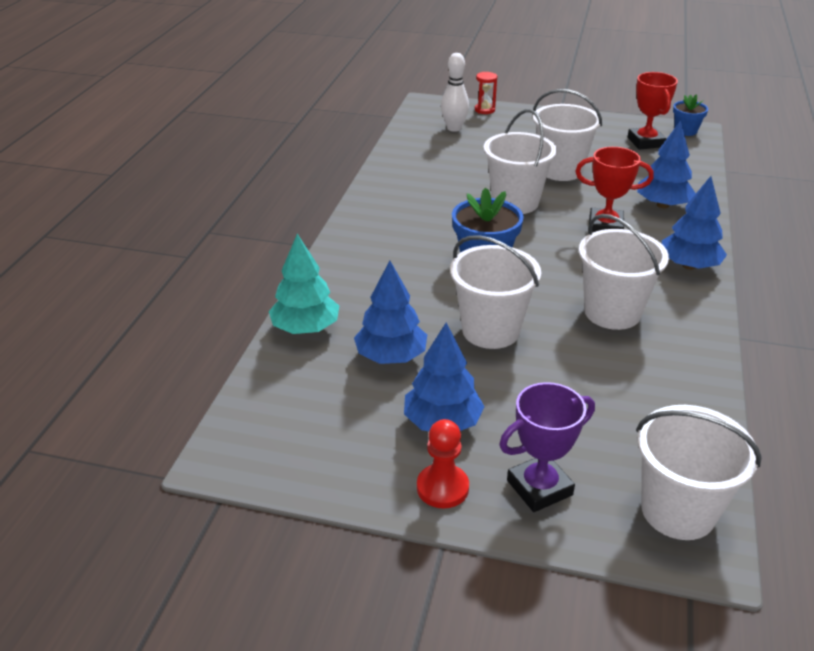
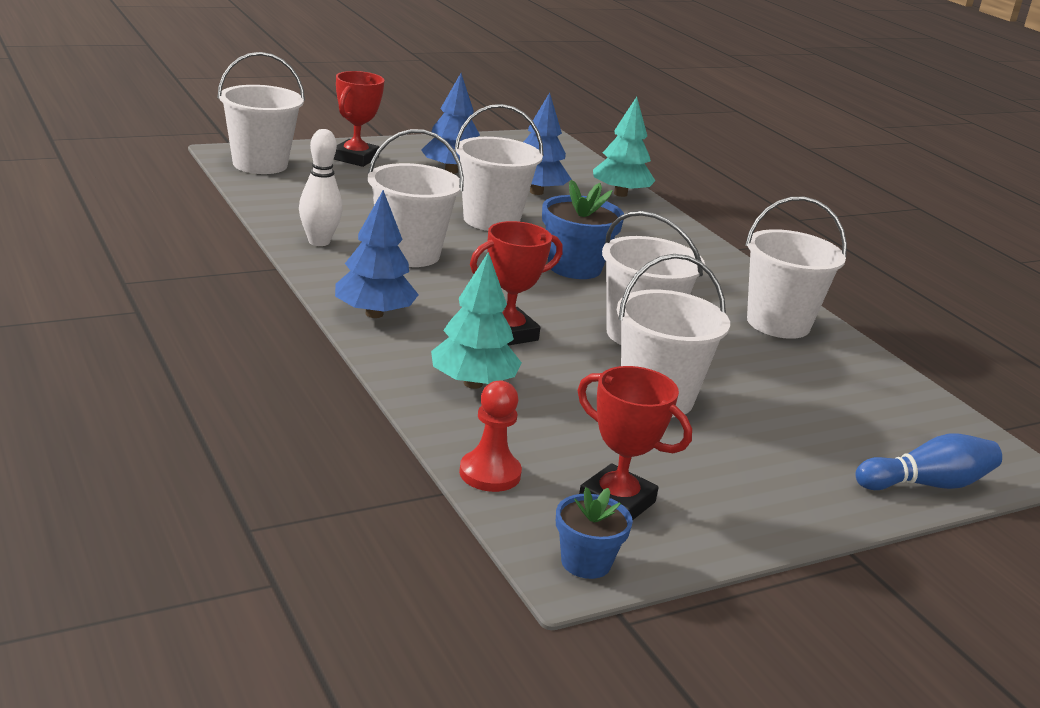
camera: 135 degrees right, 10 degrees down
(406, 184) = (778, 323): none -> white bucket
(442, 488) = (412, 149): red pawn -> red pawn (490, 474)
(454, 128) = (890, 427): white bowling pin -> white bowling pin (319, 242)
(484, 110) = (927, 484): red hourglass -> blue bowling pin
(539, 487) = (355, 158): purple trophy -> red trophy
(662, 205) = (473, 383): blue tree -> turquoise tree

